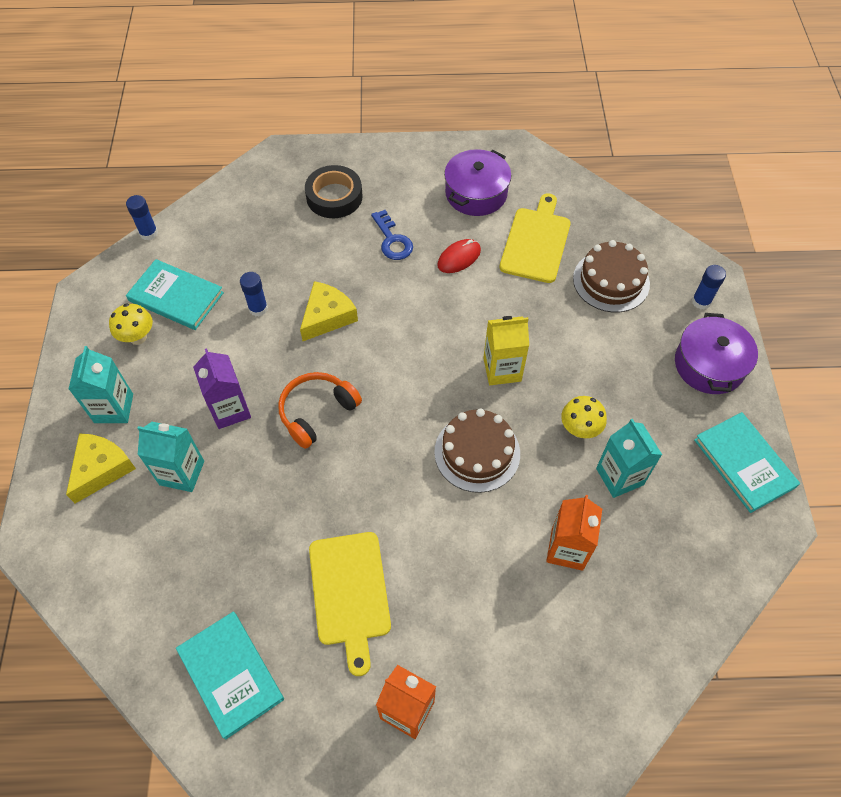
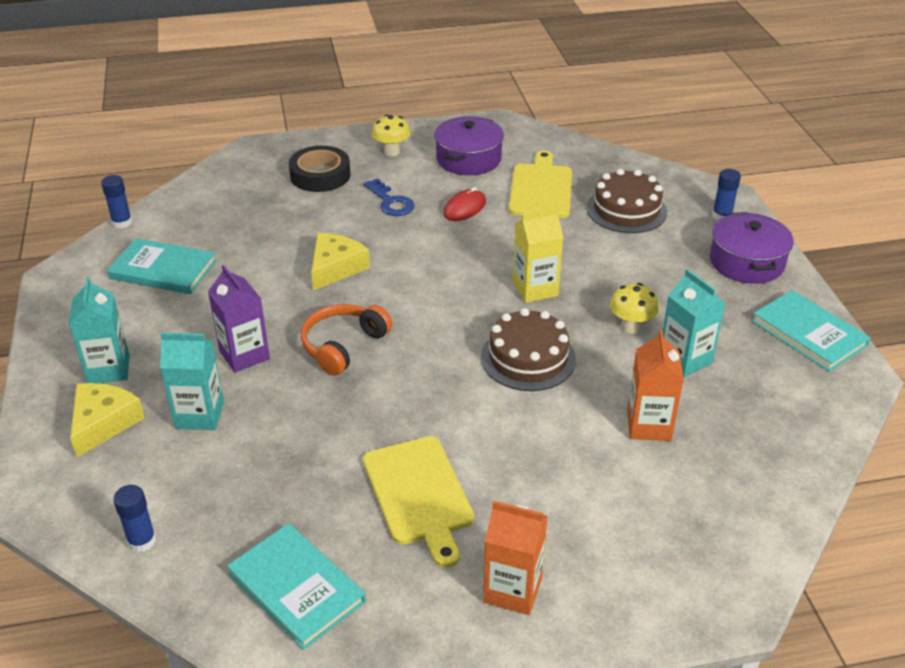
camera: 10 degrees left, 20 degrees down
(138, 337) = (126, 307): yellow mushroom -> yellow mushroom (392, 152)
(258, 308) = (257, 269): blue glue stick -> blue glue stick (142, 541)

